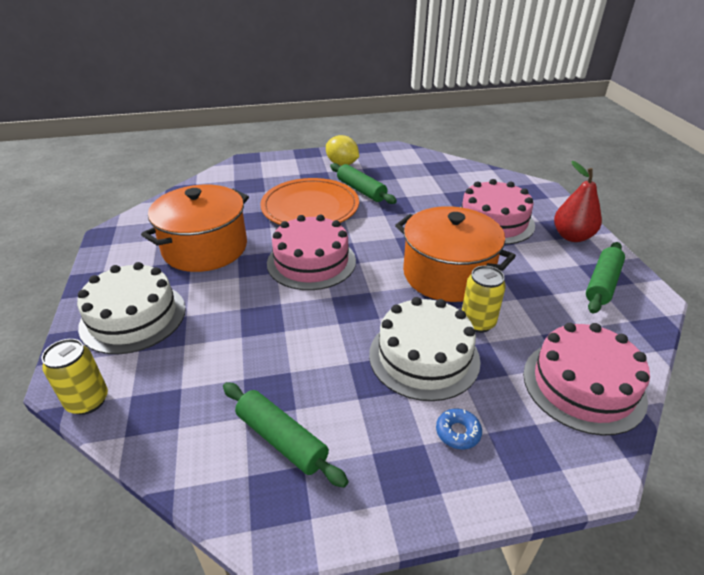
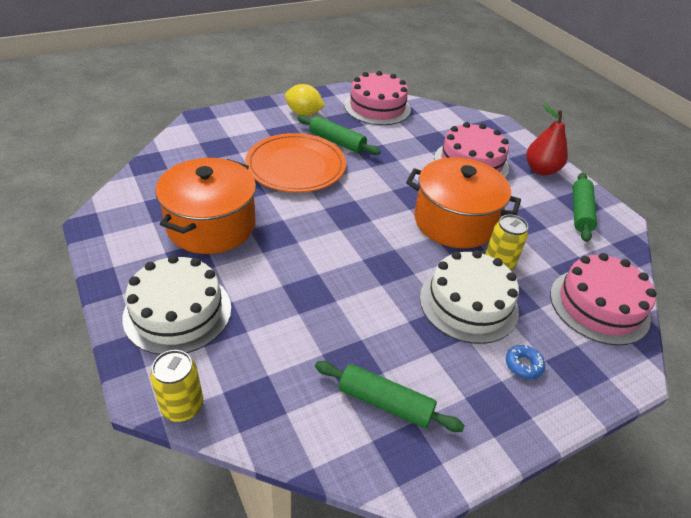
camera: 20 degrees left, 5 degrees up
(311, 262) = (326, 226): pink cake -> pink cake (377, 107)

